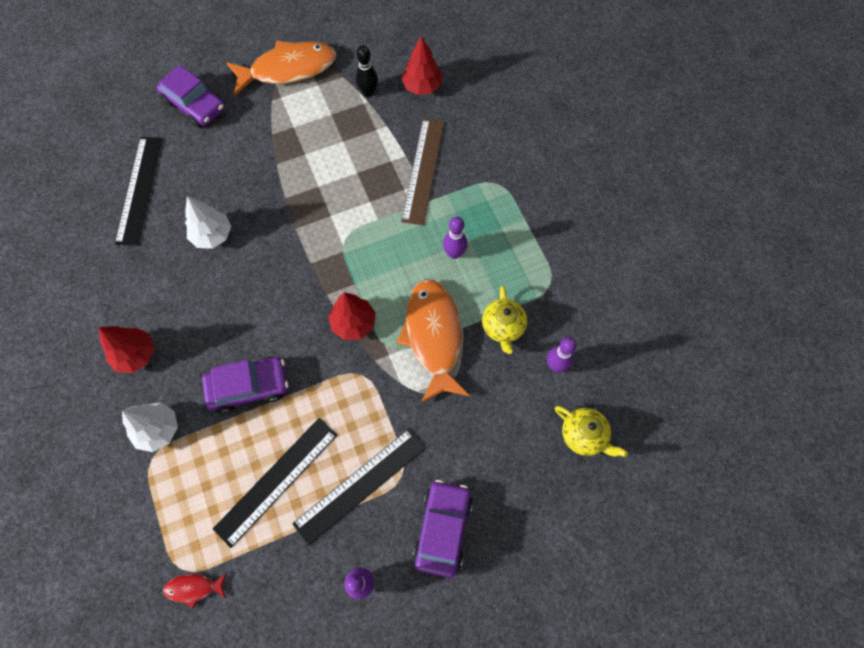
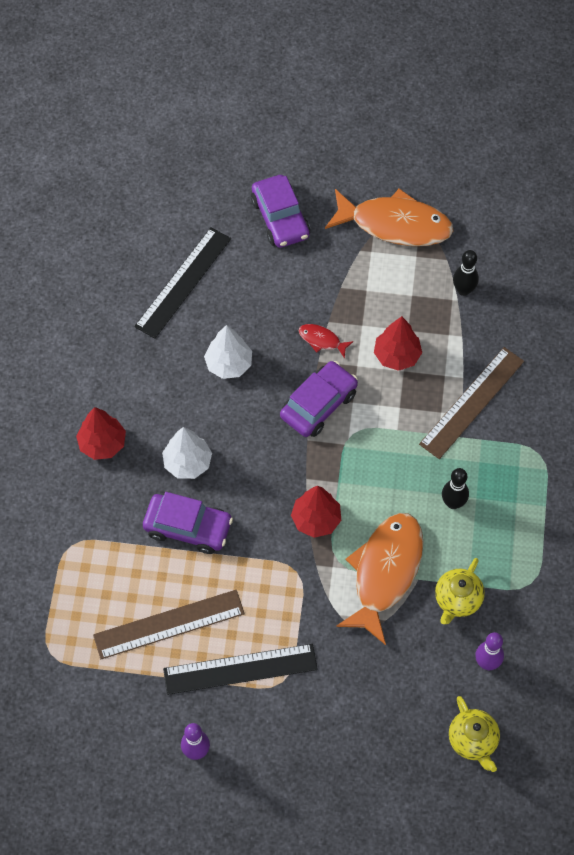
camera: 30 degrees right, 5 degrees down
(158, 429) = (89, 523): white tree -> white tree (187, 463)
(193, 588) = (53, 674): red fish -> red fish (322, 340)
(276, 480) = (169, 624): black ruler -> brown ruler
(422, 87) = (523, 311): red tree -> red tree (396, 355)
(442, 529) = (292, 747): purple car -> purple car (318, 405)
(454, 253) = (453, 503): purple bowling pin -> black bowling pin

